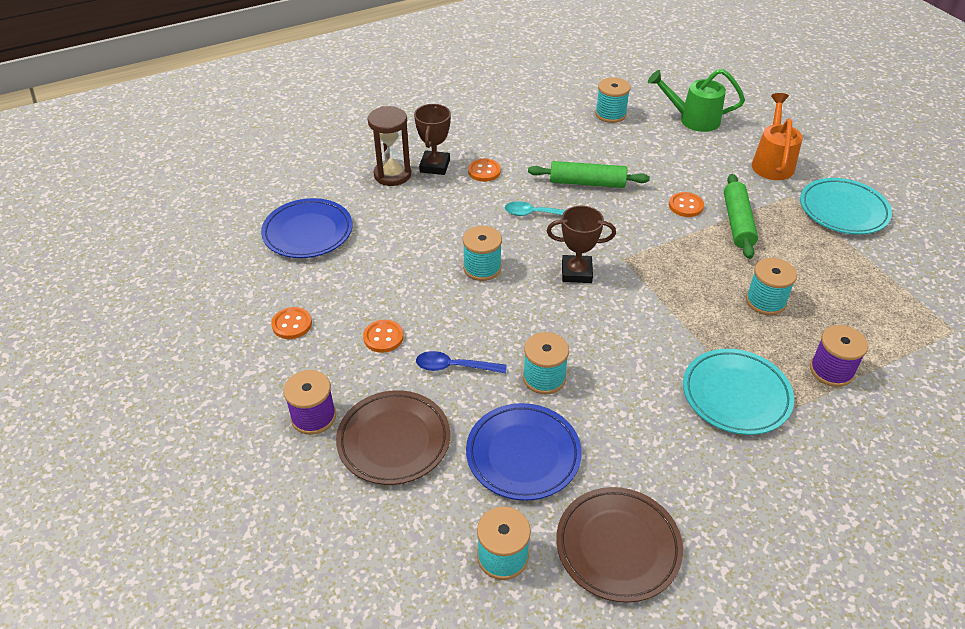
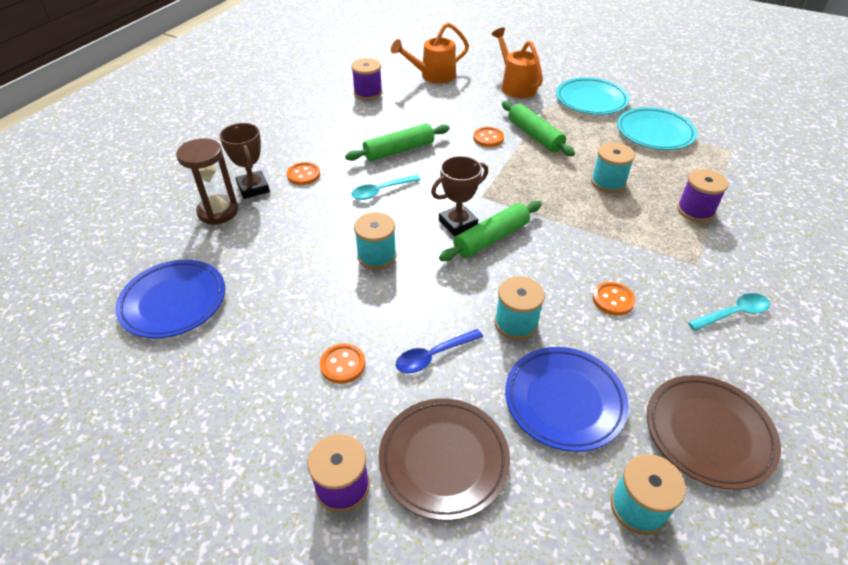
camera: 35 degrees left, 0 degrees up
(292, 324) = (235, 403): orange button -> orange button (613, 300)
(594, 299) = (491, 238): none -> green rolling pin
(610, 114) = (368, 93): turquoise spool -> purple spool
(693, 119) = (433, 76): green watering can -> orange watering can
(736, 395) = (659, 260): turquoise plate -> turquoise plate (654, 133)
(756, 476) = (733, 313): none -> turquoise spoon

